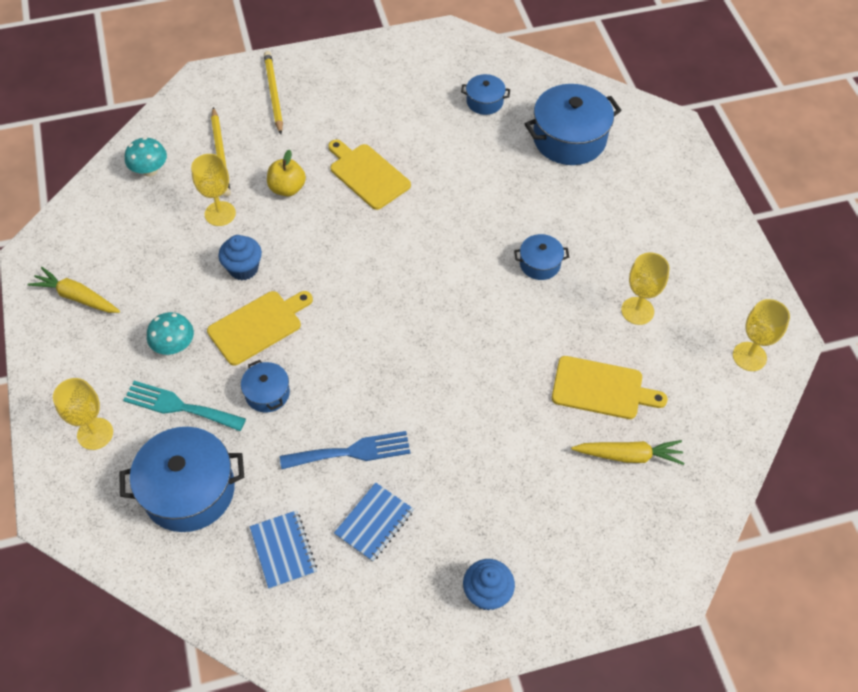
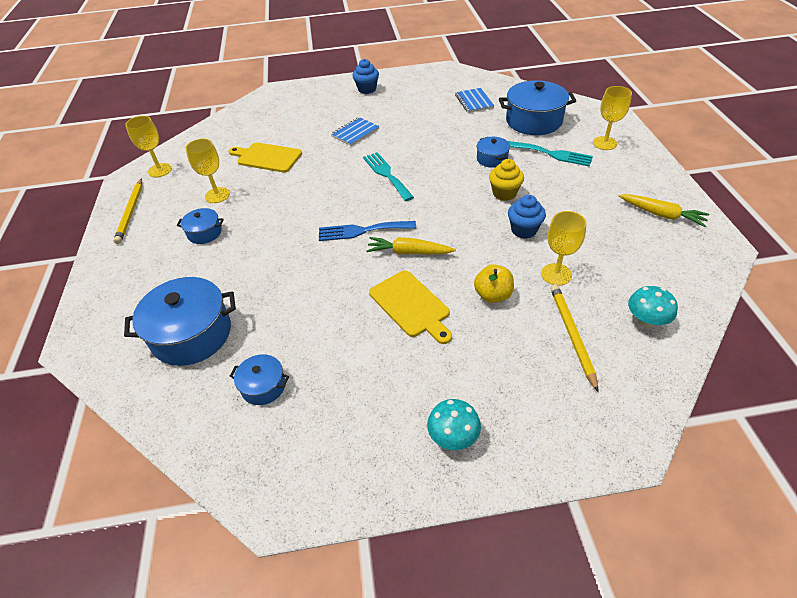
camera: 170 degrees left, 10 degrees down
(174, 346) = (566, 184): turquoise mushroom -> turquoise mushroom (453, 437)
(258, 326) = (504, 193): yellow cutting board -> yellow cupcake
(273, 93) = (524, 415): yellow pencil -> yellow pencil (131, 212)
(352, 452) = (434, 134): blue fork -> blue fork (362, 231)
(374, 523) = (423, 109): blue notebook -> blue notebook (355, 133)
(416, 357) = (386, 174): none -> turquoise fork
(540, 264) = (275, 226): blue pot -> blue pot (204, 233)
(628, 455) = (268, 131): yellow carrot -> yellow carrot (409, 252)

